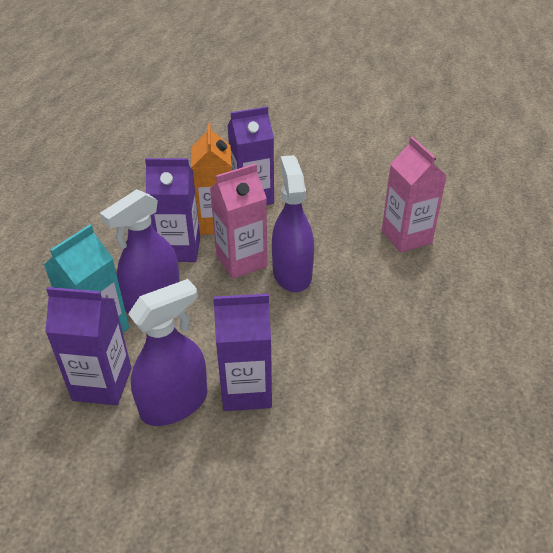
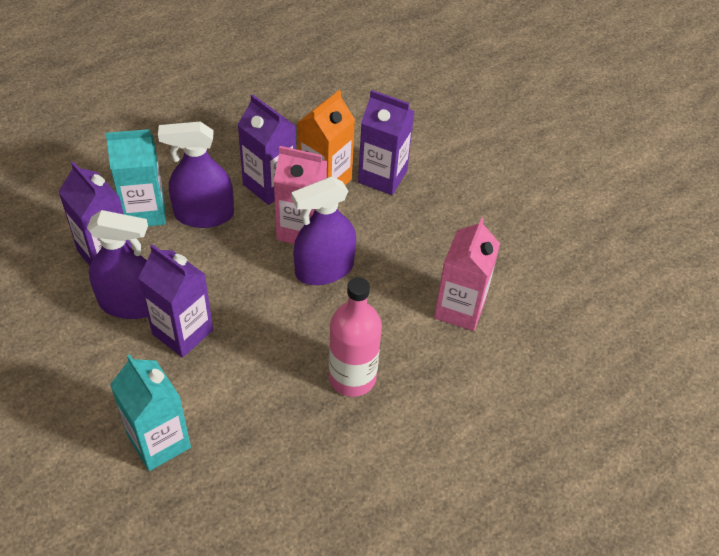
camera: 40 degrees right, 10 degrees up
(292, 274) = (324, 269): purple spray bottle -> purple spray bottle turned 150 degrees counterclockwise
(339, 484) = (159, 441): none -> turquoise carton
(405, 324) = (352, 377): none -> pink bottle

